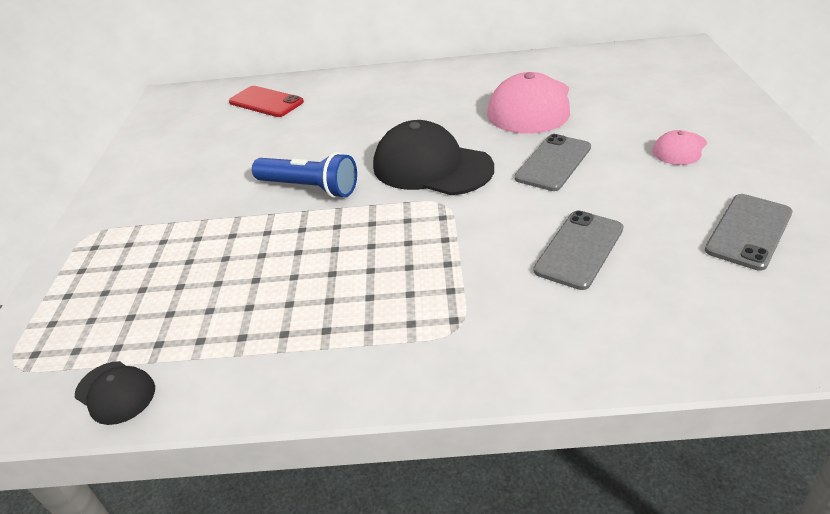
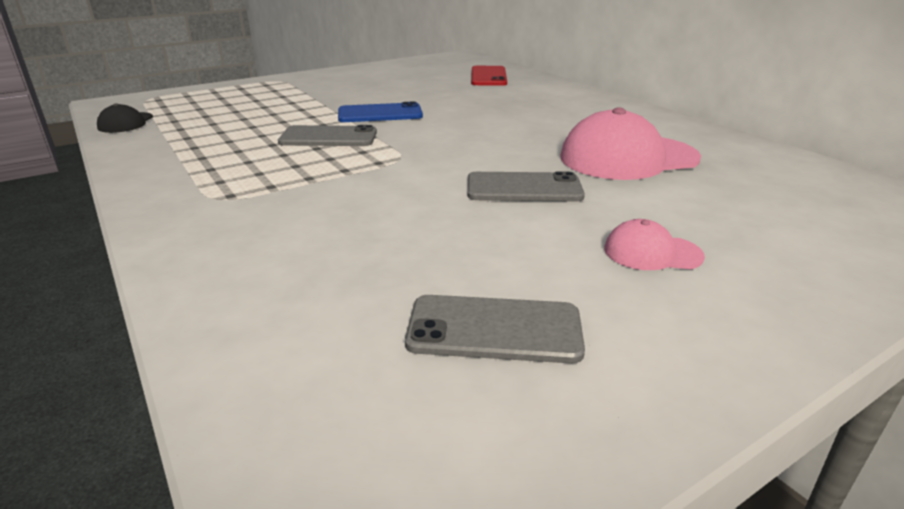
camera: 55 degrees right, 10 degrees down
(309, 188) = (380, 114): blue flashlight -> blue phone
(431, 167) = (455, 143): black cap -> none
(579, 249) = (370, 228): grey phone -> grey phone (328, 137)

